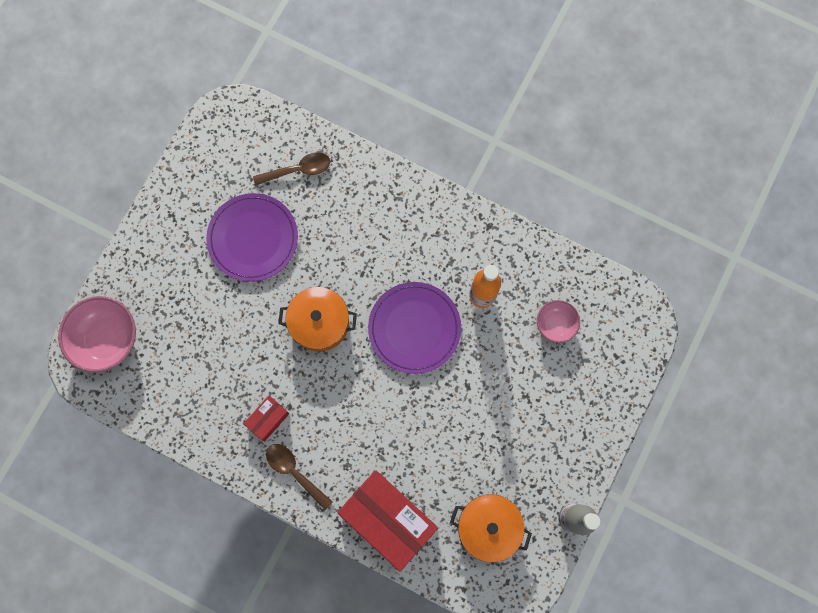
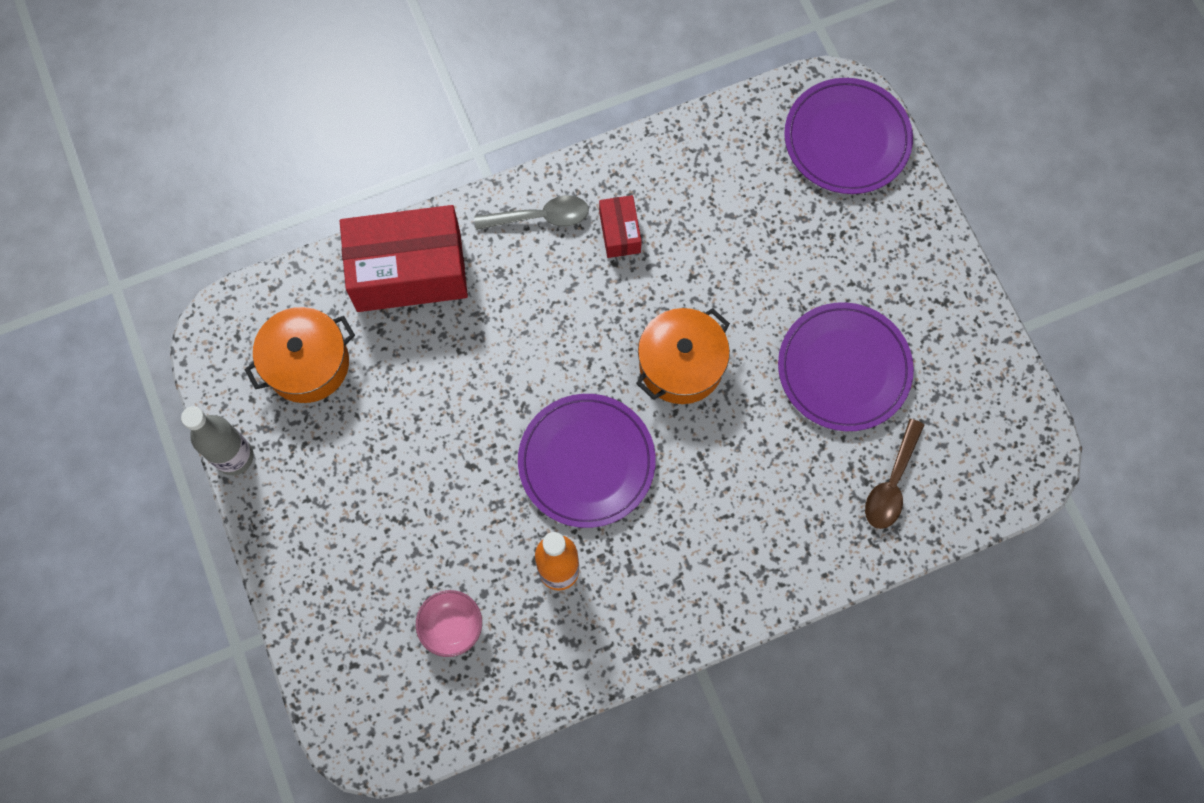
camera: 130 degrees right, 5 degrees down
(107, 339) = (847, 139): pink bowl -> purple plate
(294, 472) = (540, 217): brown spoon -> grey spoon

